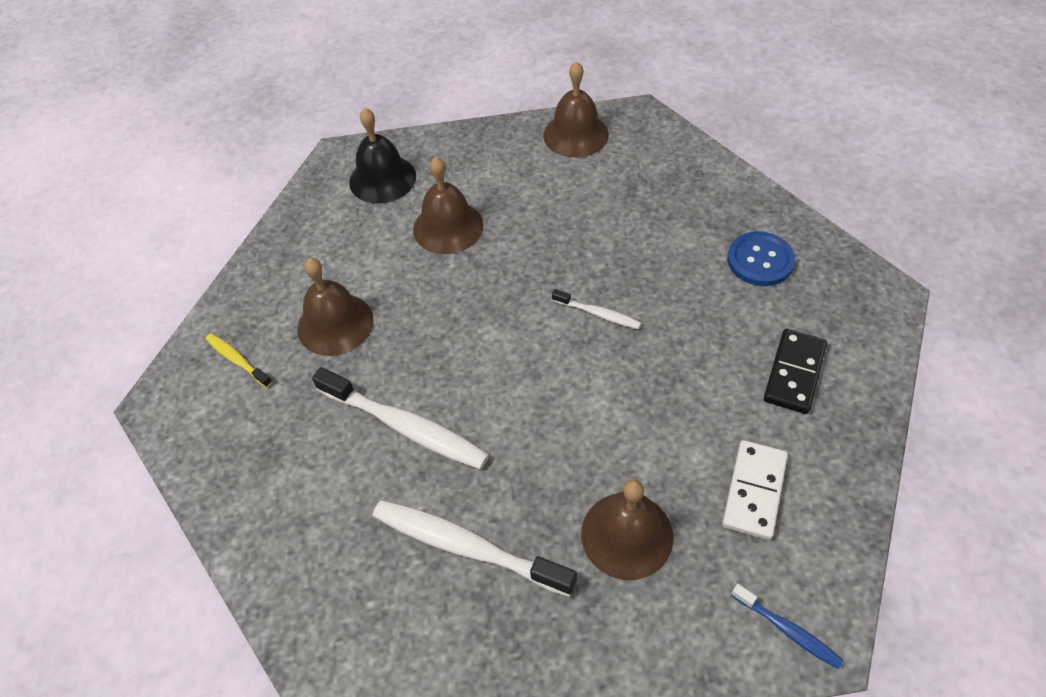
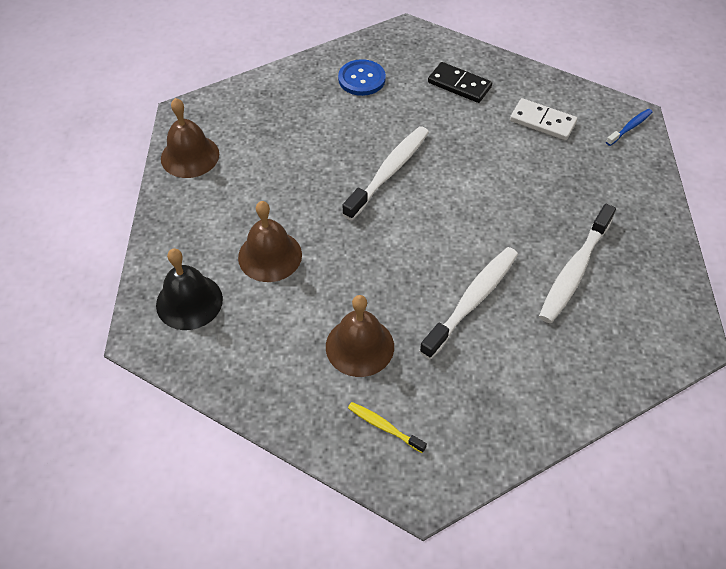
camera: 85 degrees left, 0 degrees up
(237, 360) = (384, 426): yellow toothbrush -> yellow toothbrush turned 75 degrees clockwise
(598, 314) = (389, 172): white toothbrush -> white toothbrush, size x1.96
(627, 535) = (569, 186): brown bell -> none

